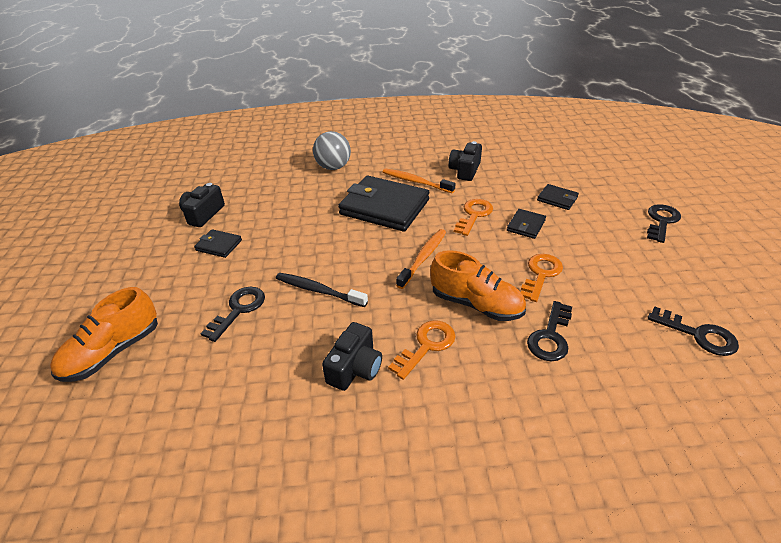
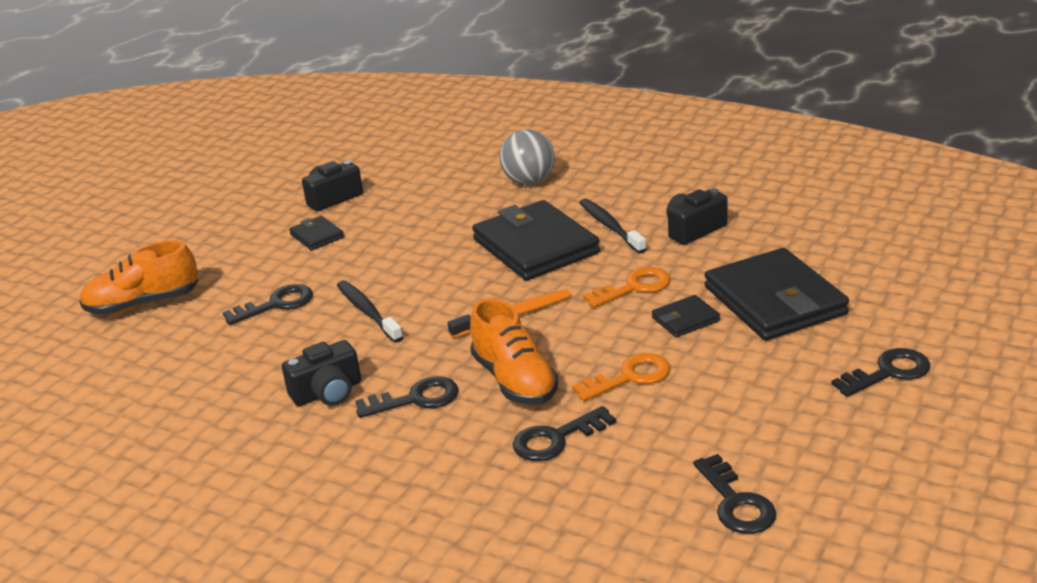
camera: 35 degrees right, 10 degrees down
(415, 182) = (610, 227): orange toothbrush -> black toothbrush
(427, 345) = (416, 399): orange key -> black key
(557, 199) = (774, 301): black wallet -> black wallet, size x2.20

